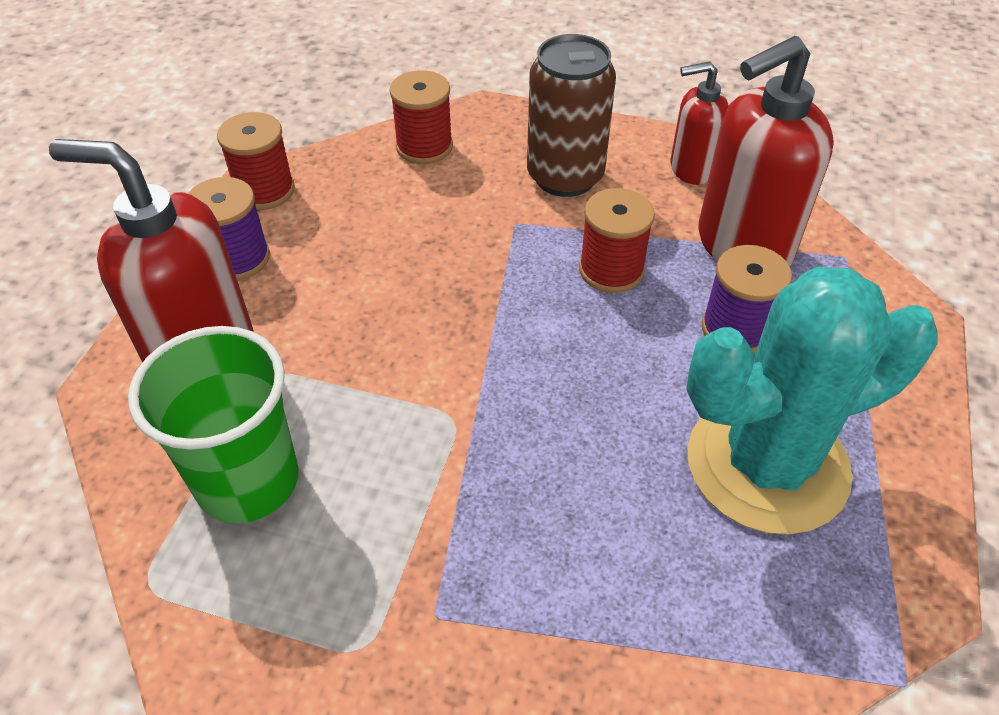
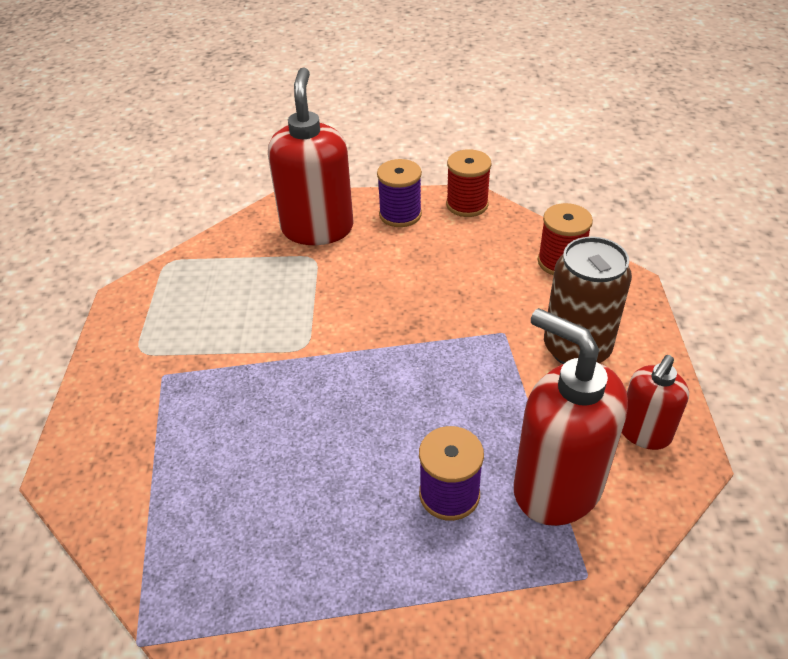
camera: 75 degrees right, 5 degrees down
(248, 481) = (236, 274): green cup -> none
(611, 270) = (480, 399): red spool -> none
(691, 169) = (644, 432): red soap dispenser -> red soap dispenser turned 120 degrees counterclockwise
(767, 464) = (312, 533): turquoise cactus -> none

